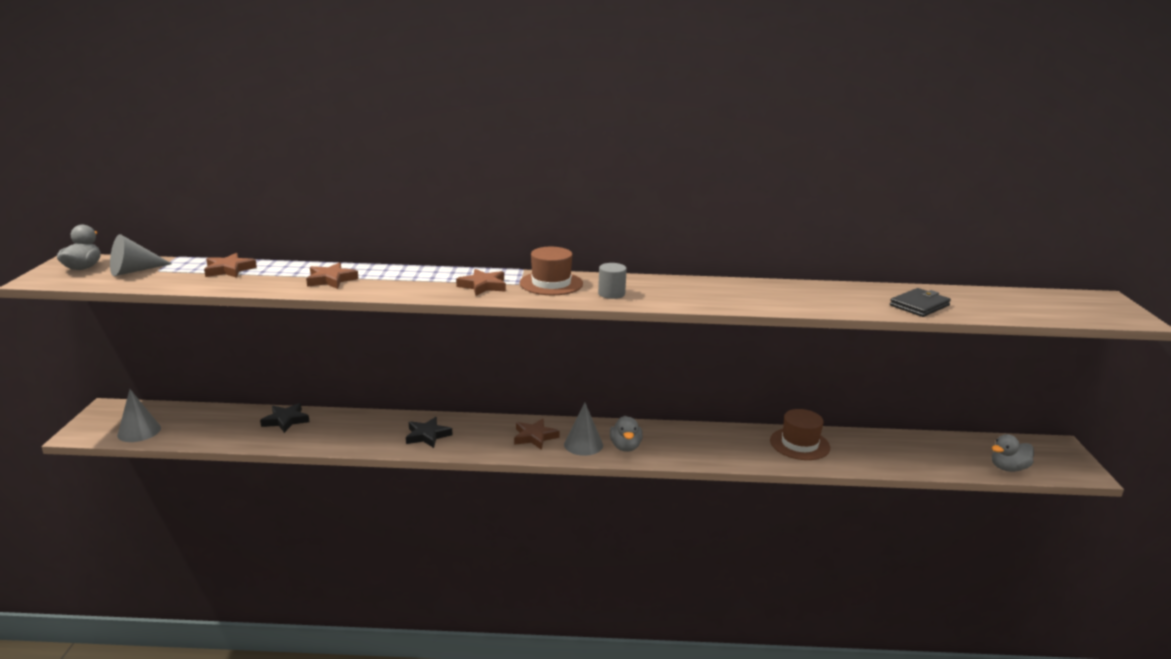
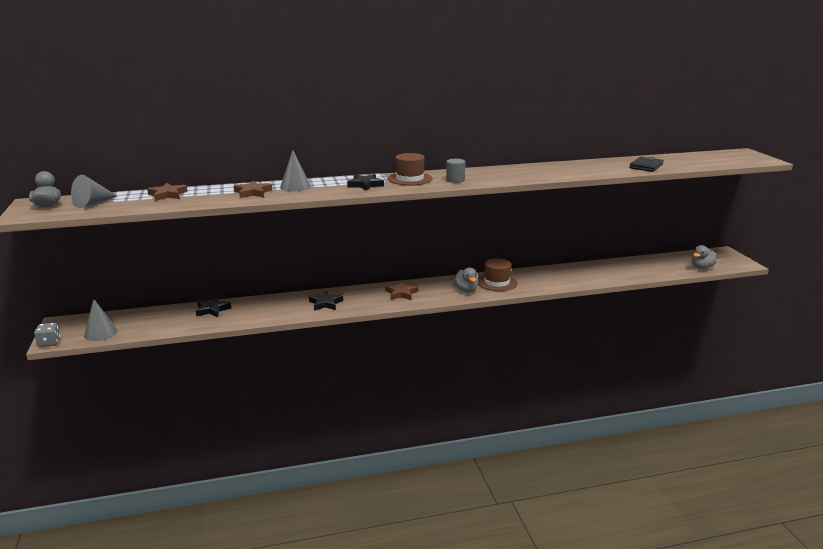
camera: 15 degrees left, 0 degrees up
(75, 435) = (49, 343): none -> grey dice
(483, 286) = (365, 185): brown star -> black star
(583, 444) = (437, 293): grey cone -> grey cone (295, 186)
(799, 444) = (574, 273): brown hat -> brown hat (497, 282)

